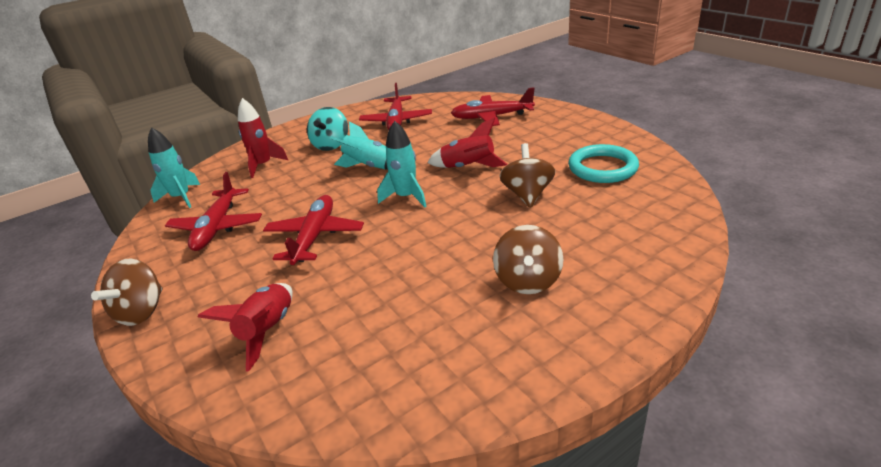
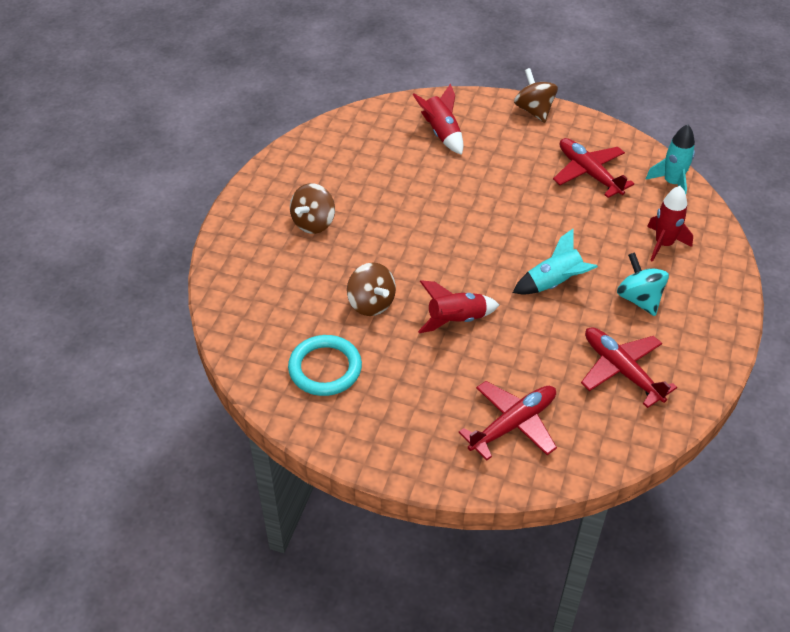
camera: 140 degrees right, 15 degrees up
(315, 237) = (499, 196): red plane -> none
(406, 197) = (474, 260): turquoise rocket -> none
(528, 281) = (313, 223): brown spinning top -> brown spinning top turned 120 degrees counterclockwise

